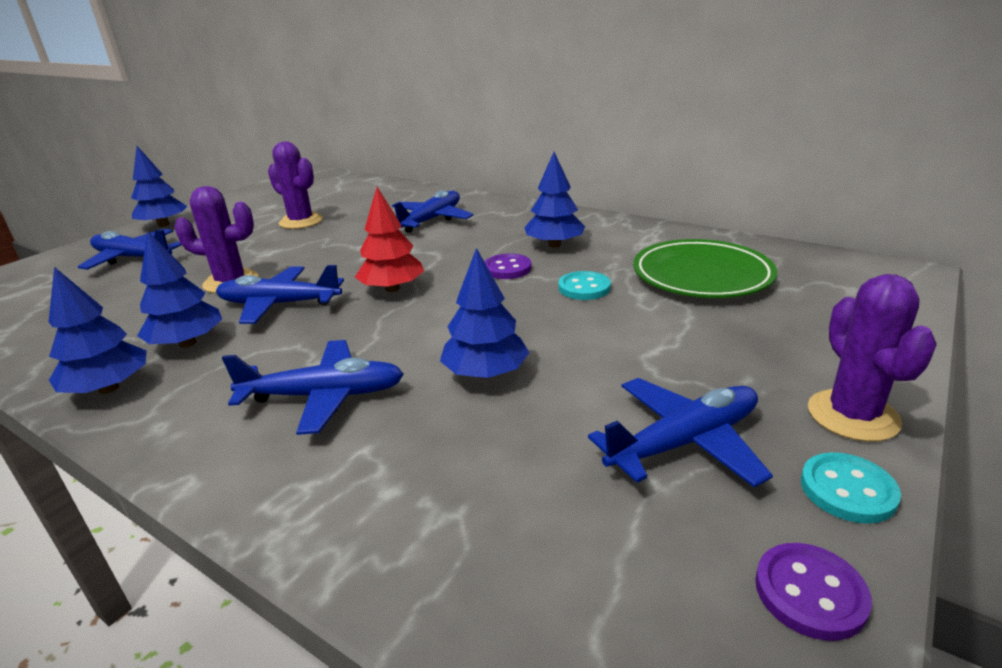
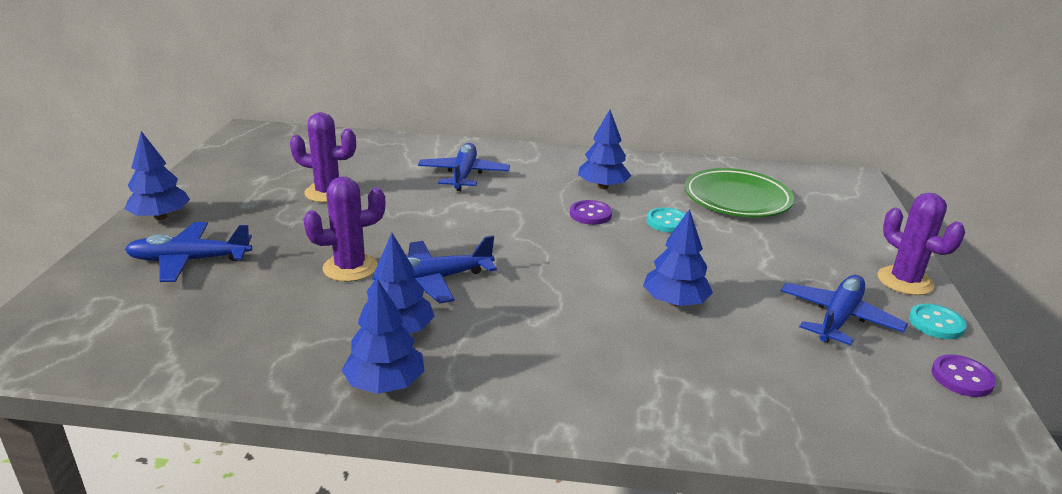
camera: 30 degrees left, 0 degrees up
(324, 396) = (581, 345): blue plane -> none
(392, 289) = (517, 248): red tree -> none

